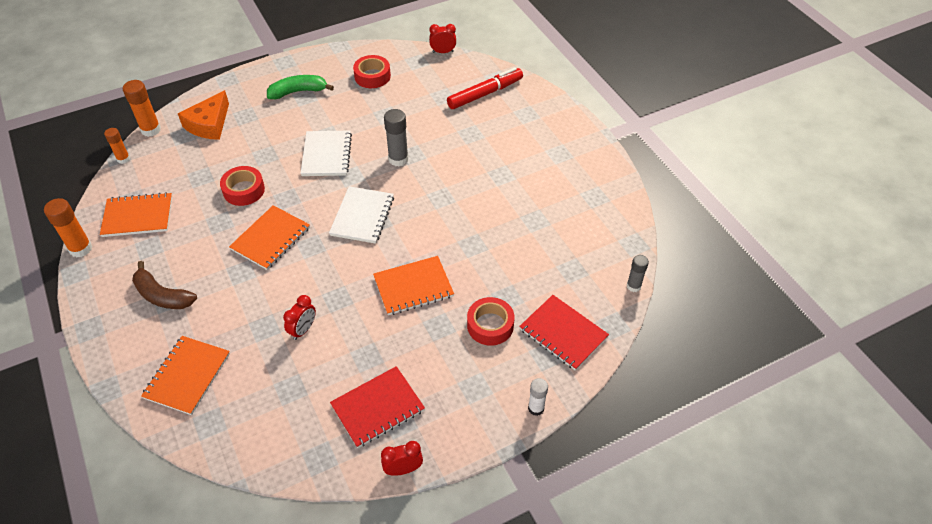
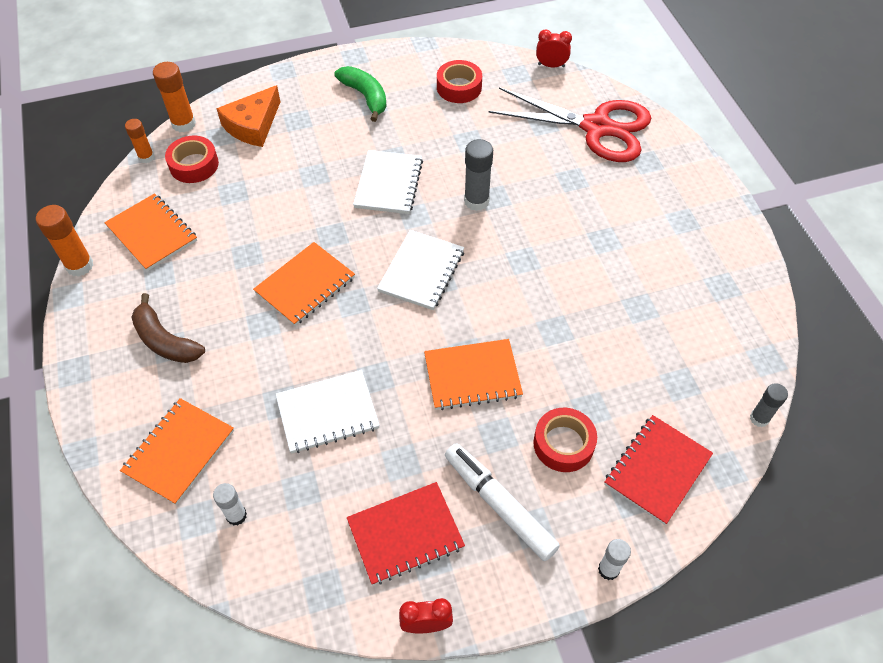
camera: 10 degrees right, 5 degrees up
(138, 216) = (152, 234): orange notebook -> orange notebook turned 45 degrees clockwise
(241, 415) = (236, 515): none -> white glue stick
(244, 190) = (282, 217): red tape -> red tape (194, 165)
(298, 92) = (365, 96): green banana -> green banana turned 60 degrees clockwise
(303, 330) = (327, 413): red clock -> white notebook
(447, 376) = (499, 505): none -> white marker
(485, 94) = (597, 127): red marker -> red scissors
(563, 333) = (657, 470): red notebook -> red notebook turned 75 degrees clockwise

